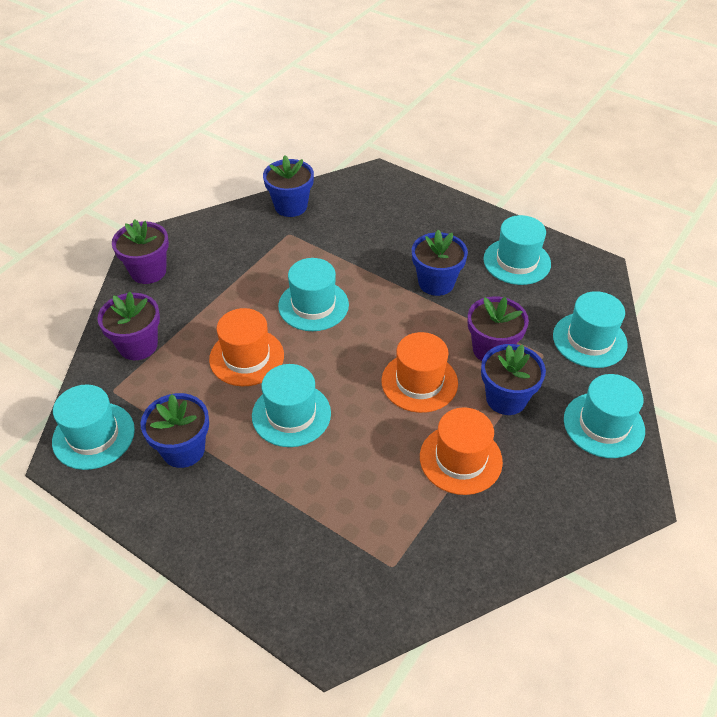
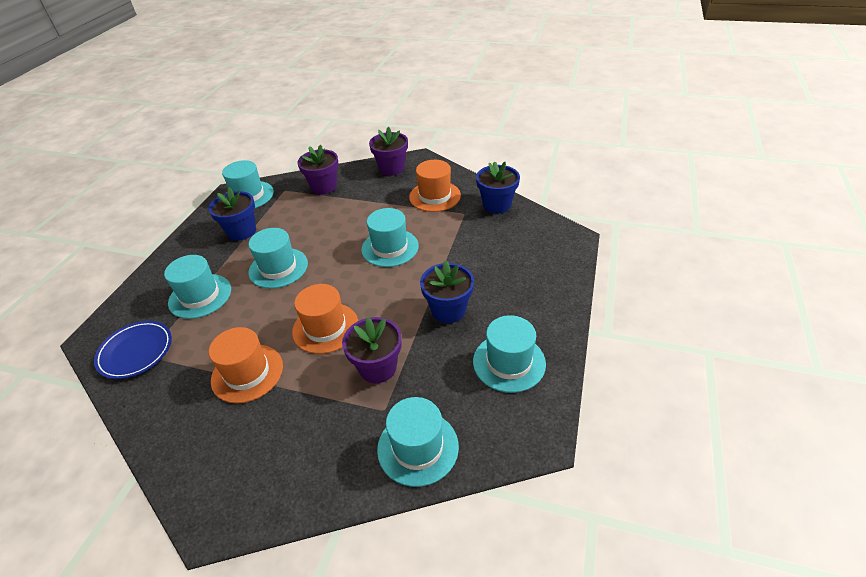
camera: 75 degrees right, 5 degrees down
(246, 357) = (326, 232): orange hat -> orange hat (435, 196)
(380, 580) = (136, 352): none -> blue plate
(506, 398) = (319, 391): blue flower pot -> none
(603, 425) = (301, 479): turquoise hat -> turquoise hat (200, 296)

